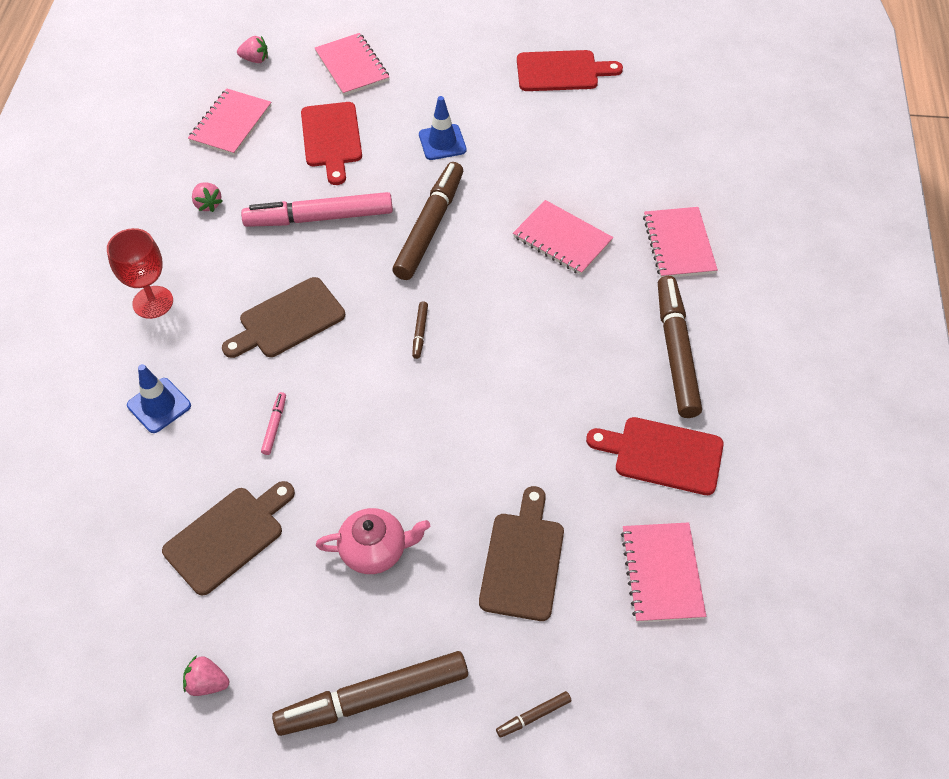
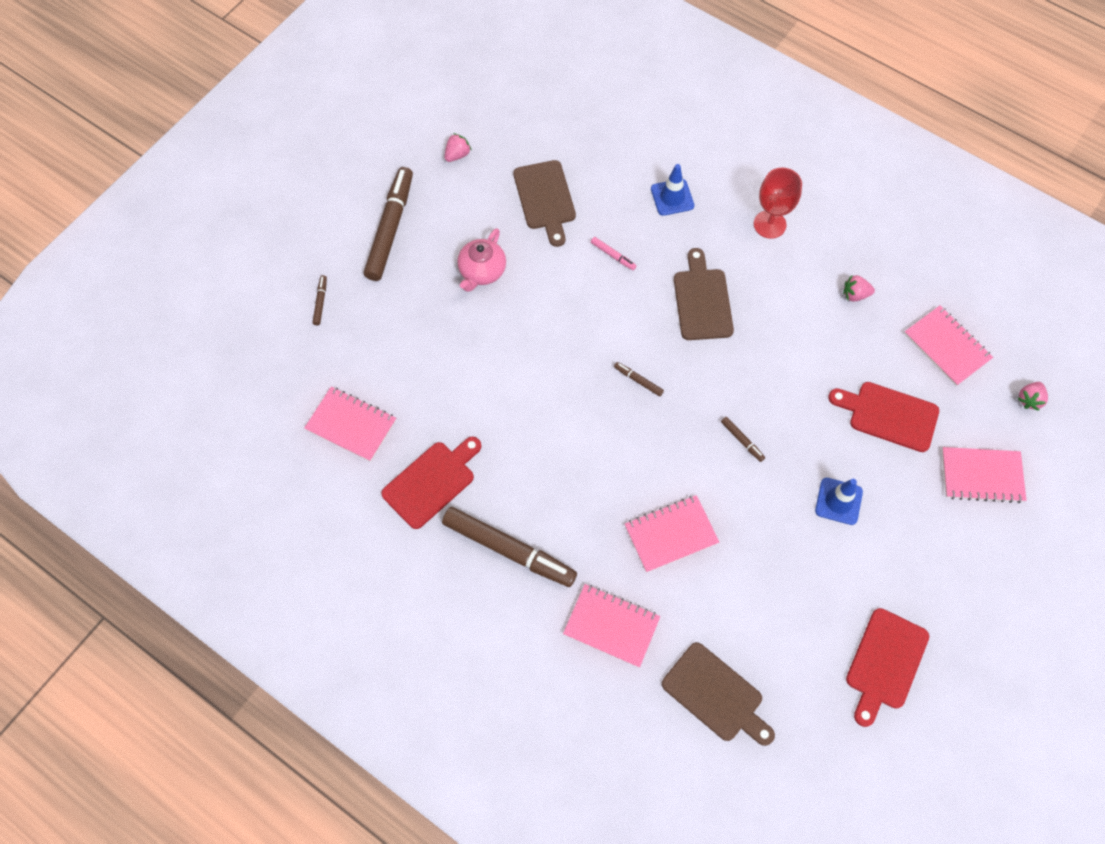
camera: 120 degrees right, 10 degrees up
(319, 218) = (797, 365): pink marker -> none
(430, 227) = (742, 440): brown marker -> brown marker, size x0.41
(523, 560) = (417, 349): brown cutting board -> brown cutting board (716, 695)

